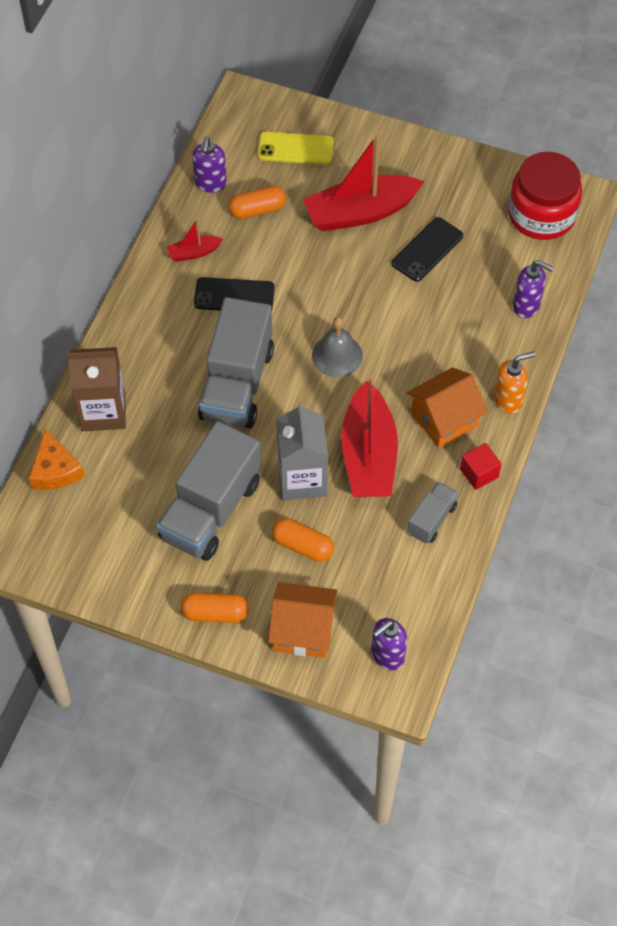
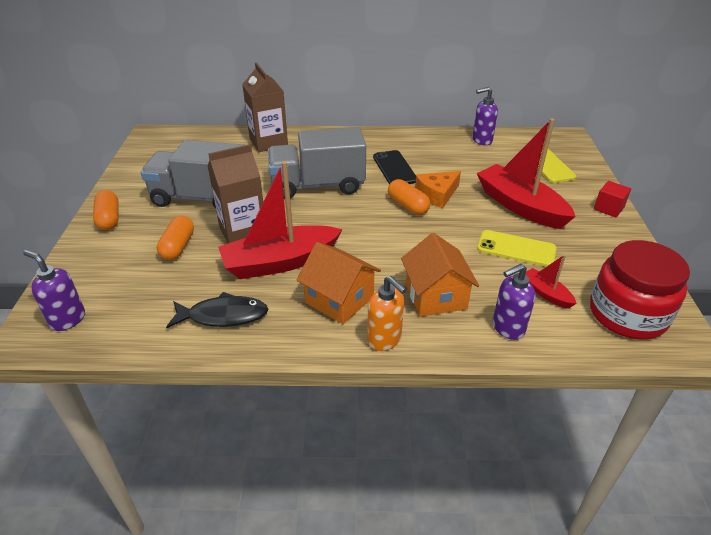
camera: 70 degrees right, 20 degrees down
(55, 470) = (216, 136): orange cheese -> orange cheese (437, 194)
(194, 253) = (418, 146): red boat -> red boat (546, 293)
(257, 210) = (477, 162): orange capsule -> orange capsule (407, 206)
(302, 479) = (243, 232): grey carton -> brown carton
(303, 630) = (94, 264): orange house -> orange house (435, 296)
(337, 355) = (371, 224): grey bell -> none
(427, 249) = (516, 249): black phone -> yellow phone
(431, 519) = (223, 316): grey truck -> black fish
(479, 473) = (287, 337): red cube -> red cube (608, 208)
(526, 306) = (507, 328): purple soap dispenser -> purple soap dispenser turned 60 degrees clockwise

